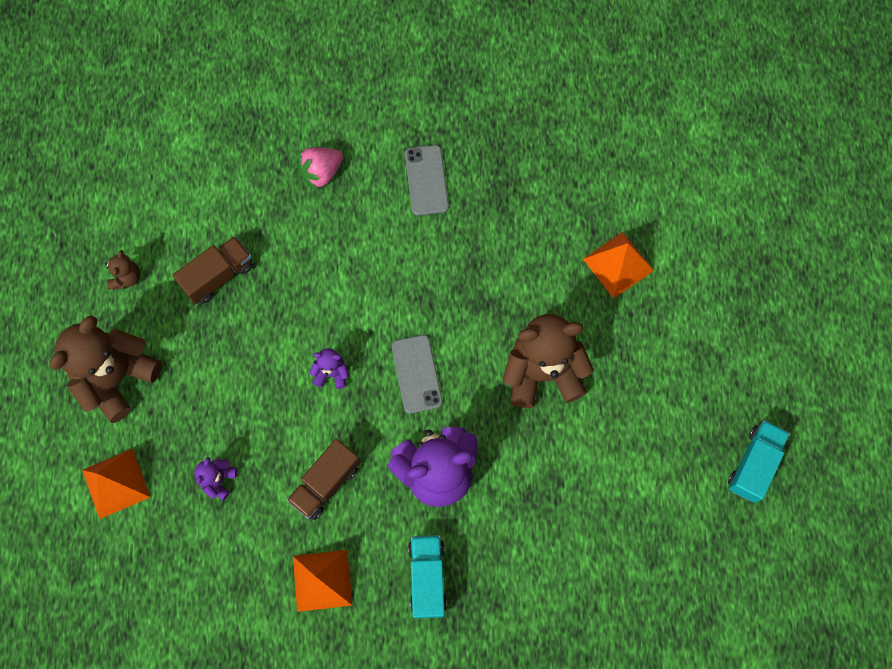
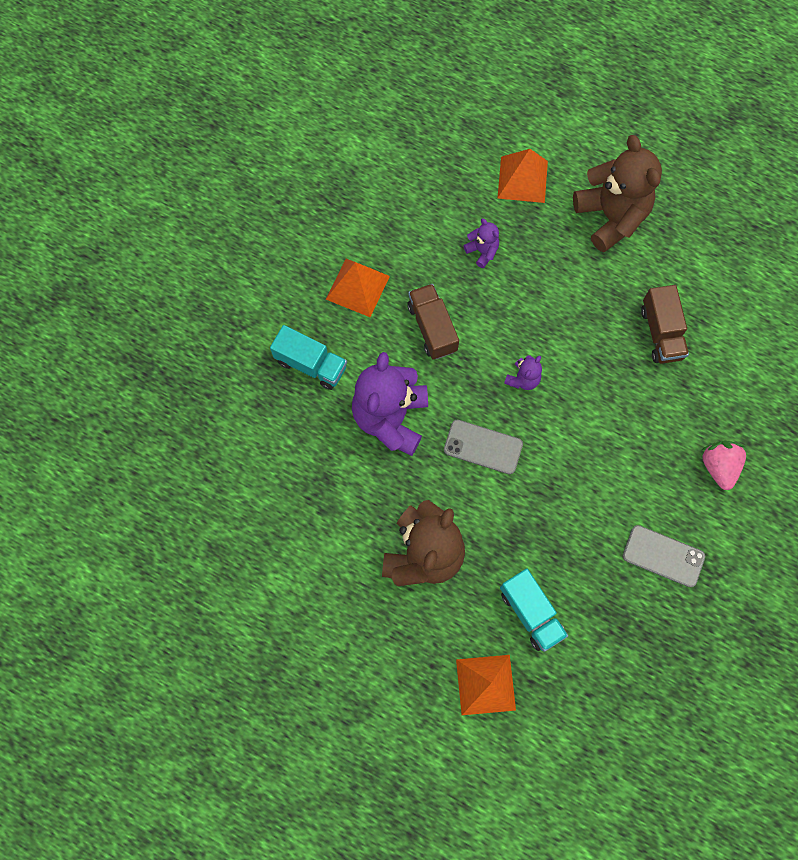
camera: 120 degrees right, 0 degrees up
(126, 277) = (697, 262): brown teddy bear -> none
(754, 464) = (235, 689): turquoise truck -> turquoise truck (531, 612)

